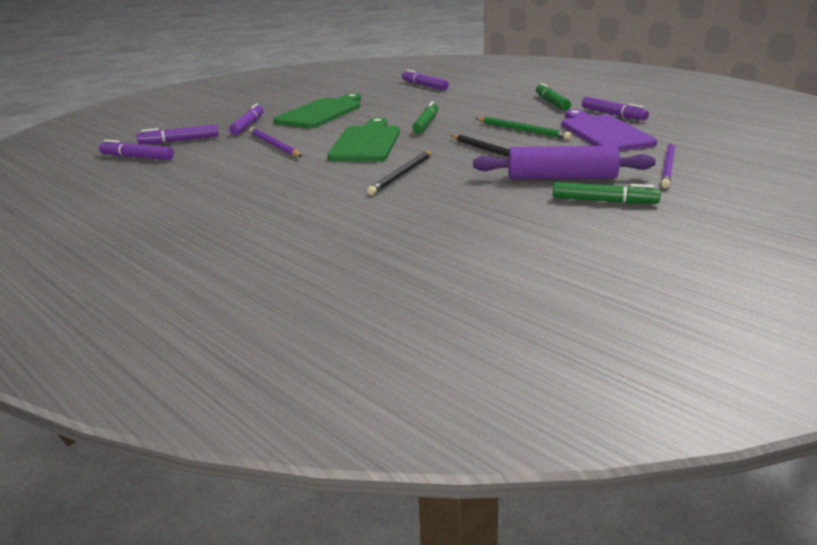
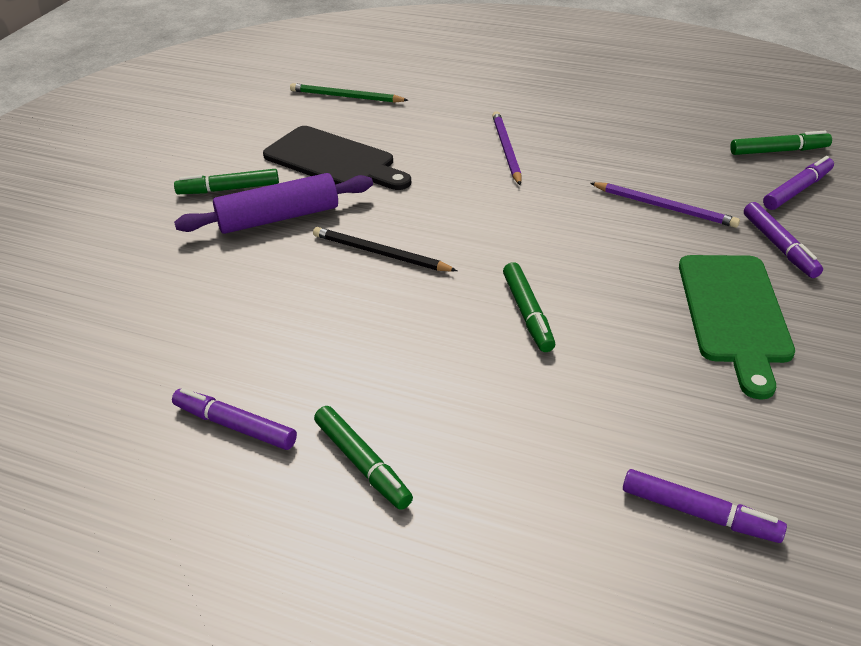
camera: 155 degrees right, 15 degrees up
(137, 157) = (778, 151): purple marker -> green marker
(366, 143) = (557, 239): green cutting board -> none
(402, 175) = (452, 186): black pencil -> none
(489, 206) = (333, 160): none -> black cutting board
(522, 130) = (368, 324): green pencil -> green pencil (346, 97)
(604, 132) = (244, 345): purple cutting board -> none
(668, 167) = (159, 265): purple pencil -> purple pencil (506, 149)

